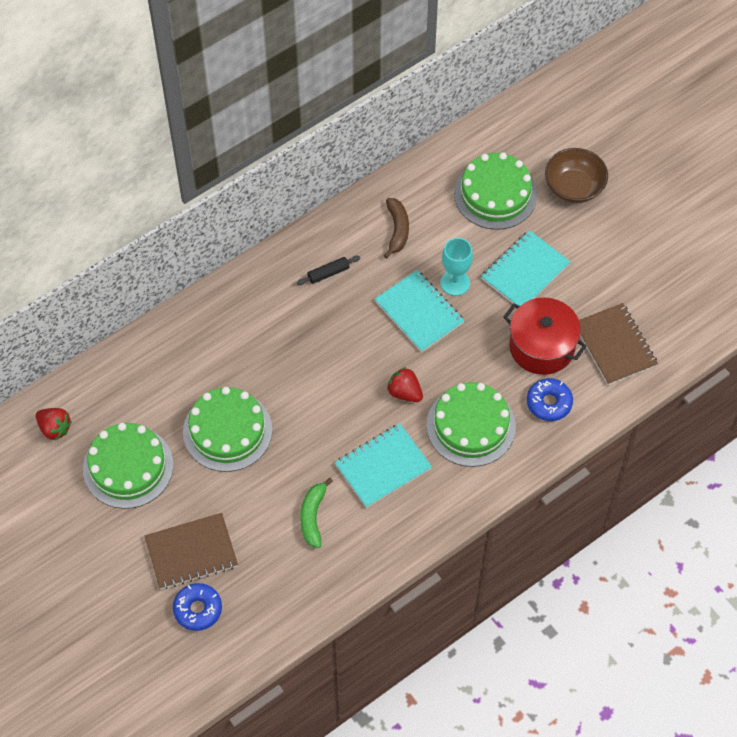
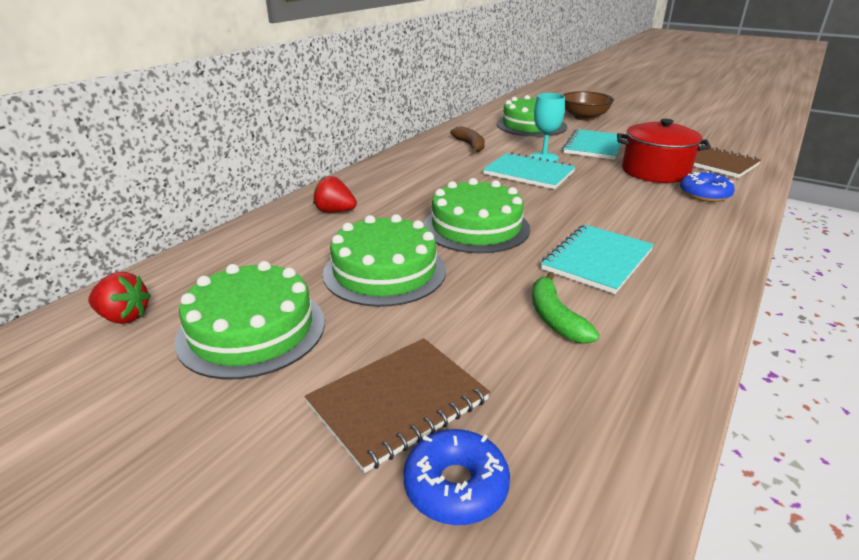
camera: 20 degrees left, 30 degrees down
(328, 273) = (427, 169): black rolling pin -> none
(404, 392) = (564, 212): red strawberry -> red strawberry (335, 211)
(471, 426) = (653, 218): green cake -> green cake (476, 227)

